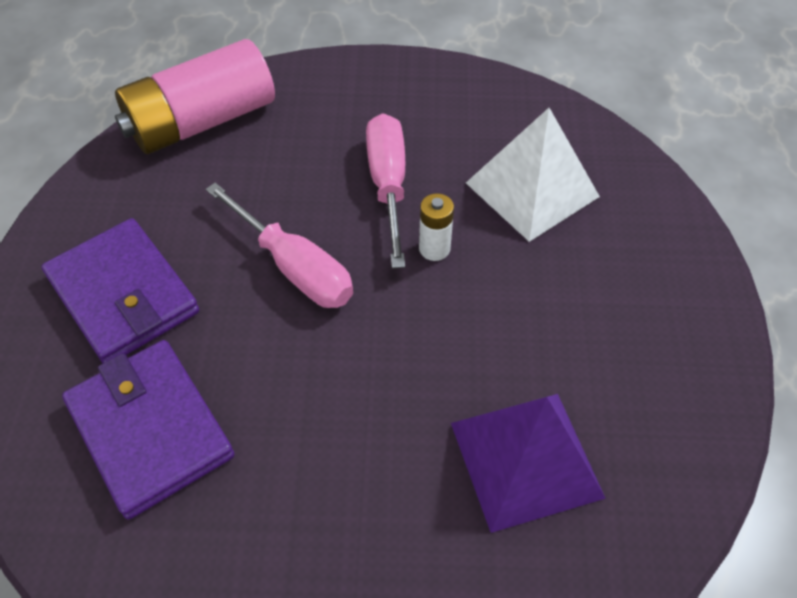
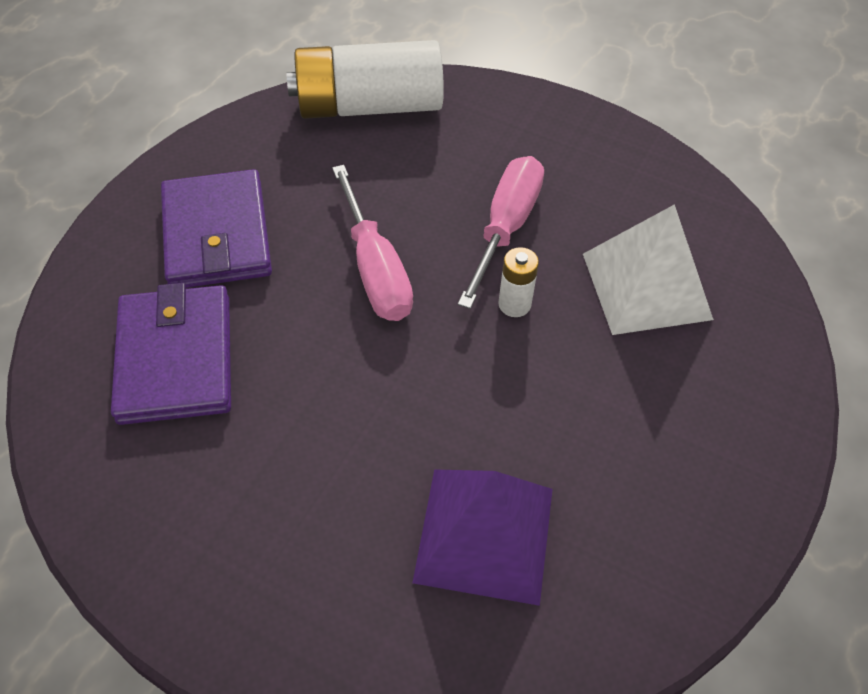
camera: 25 degrees right, 0 degrees up
(202, 121) = (368, 106): pink battery -> white battery

